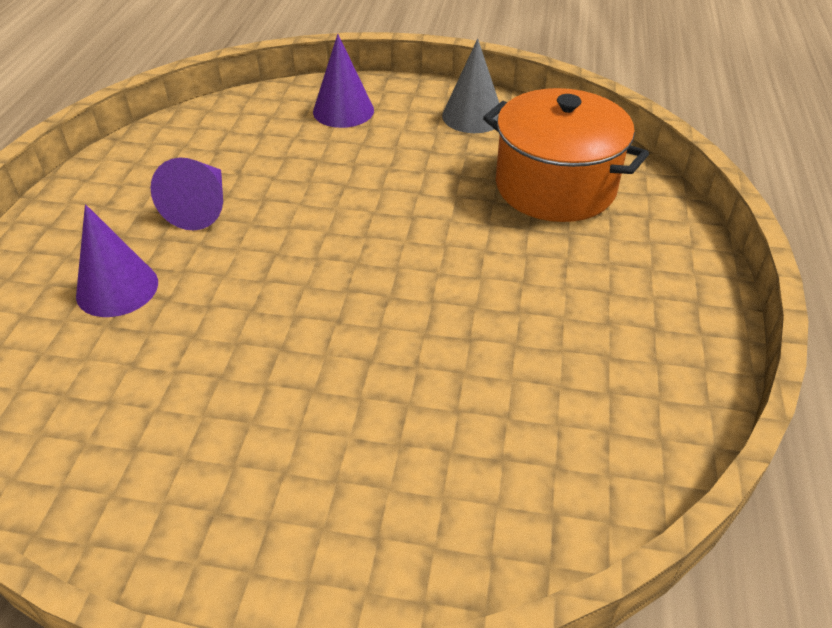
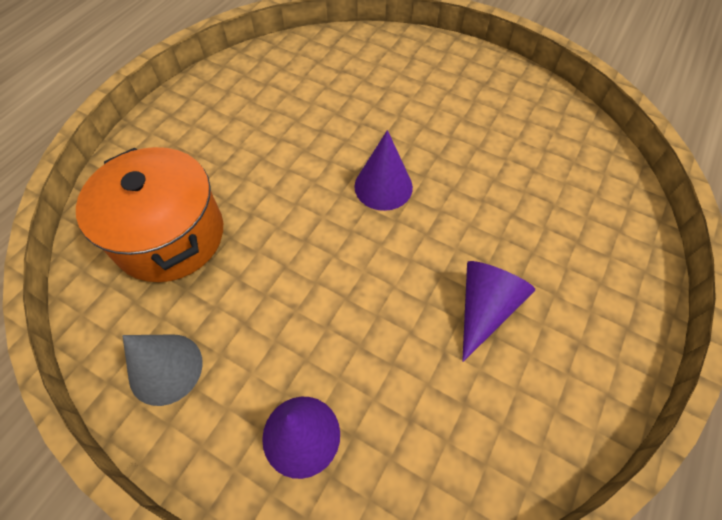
camera: 160 degrees left, 15 degrees up
(117, 288) = (551, 234): purple cone -> purple cone (383, 186)

